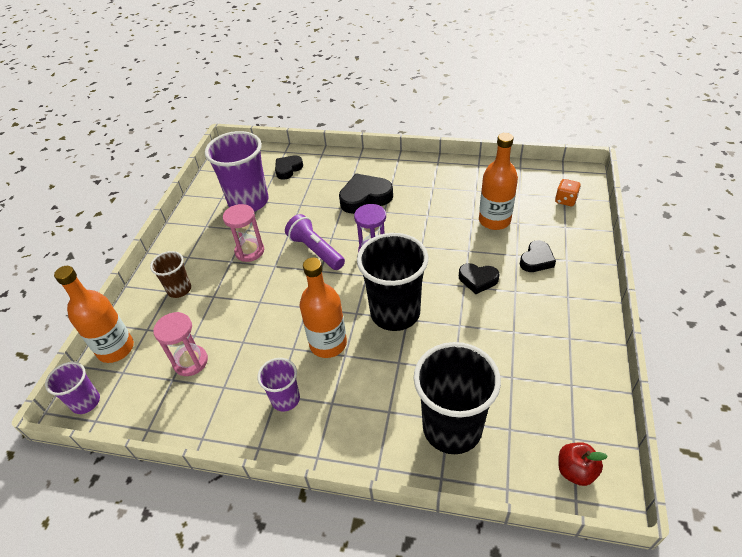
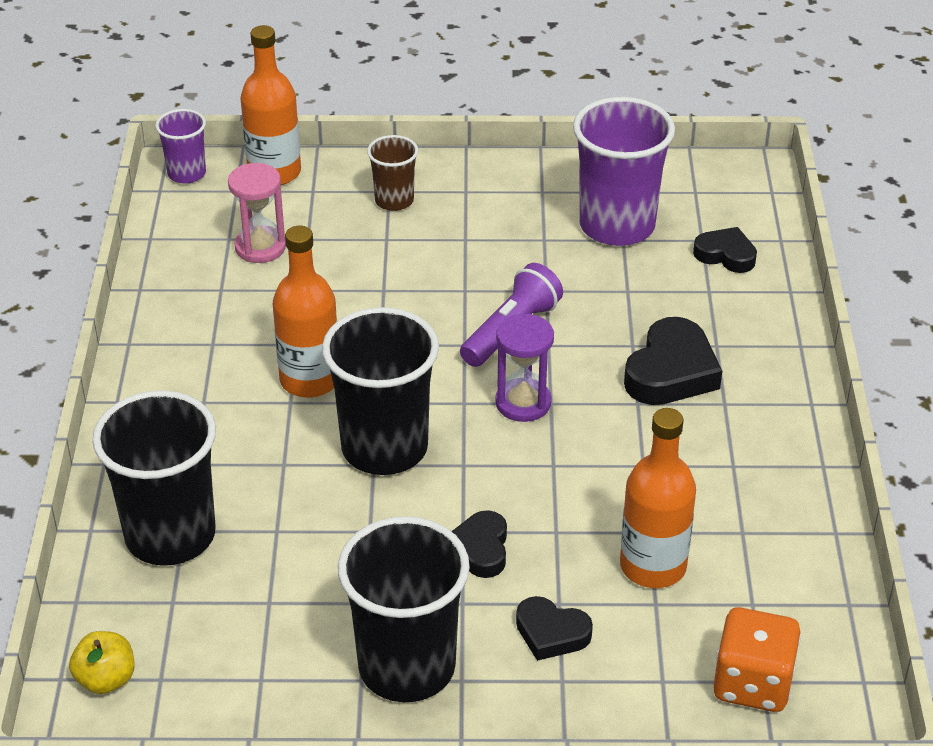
camera: 75 degrees right, 5 degrees down
(249, 251) = (492, 255): pink hourglass -> none
(285, 399) = (206, 353): purple cup -> none
(365, 197) = (671, 372): black heart -> black heart turned 60 degrees clockwise
(560, 317) = (407, 667): none -> black cup
(565, 200) = (752, 683): orange dice -> orange dice, size x1.67
(575, 471) = (106, 679): red apple -> yellow apple

